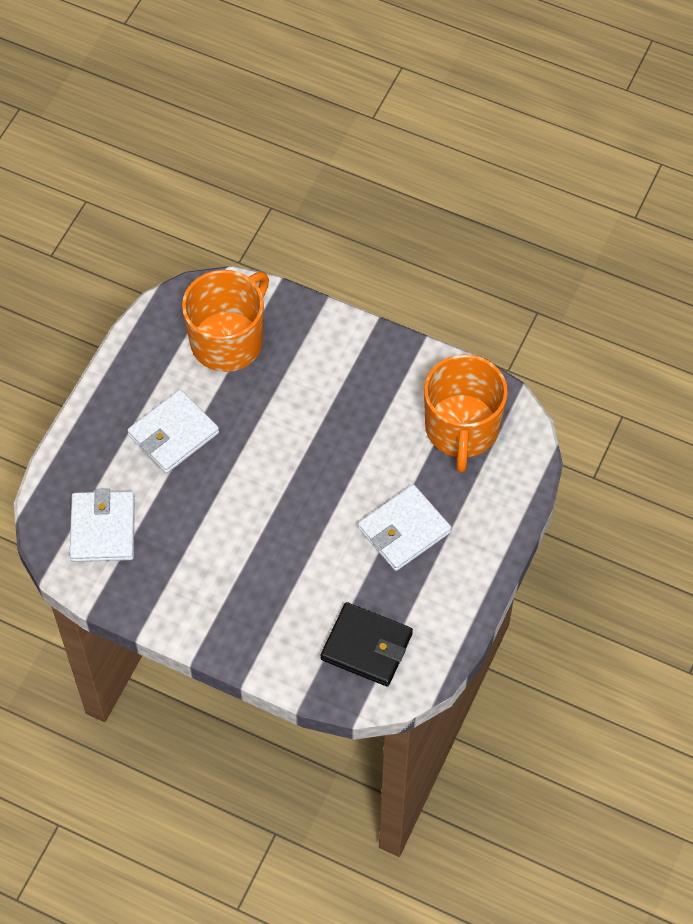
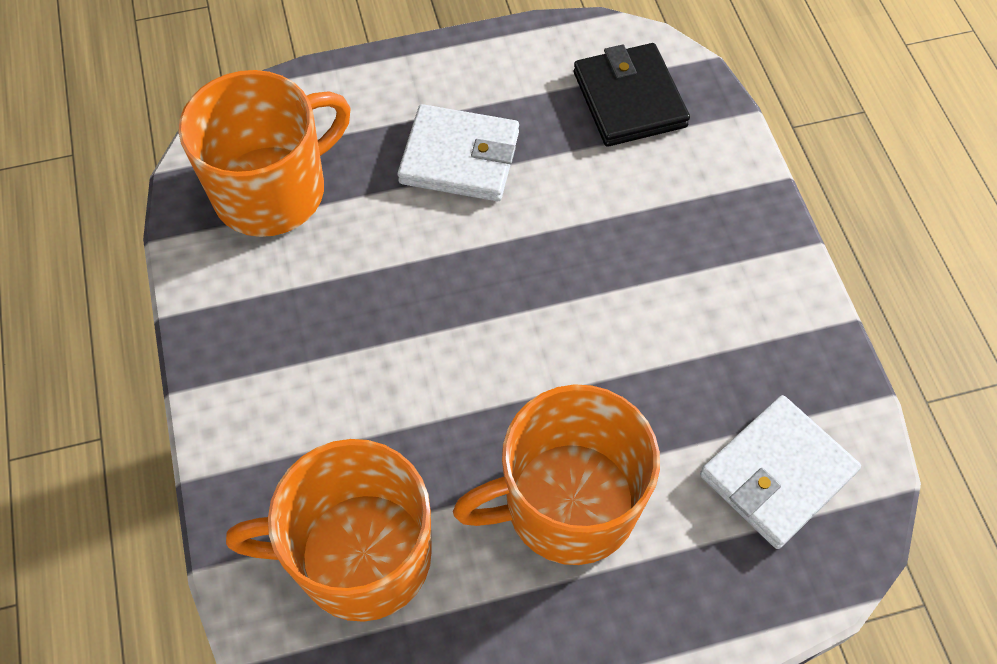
camera: 130 degrees left, 0 degrees up
(173, 434) = (567, 504): white wallet -> orange mug

